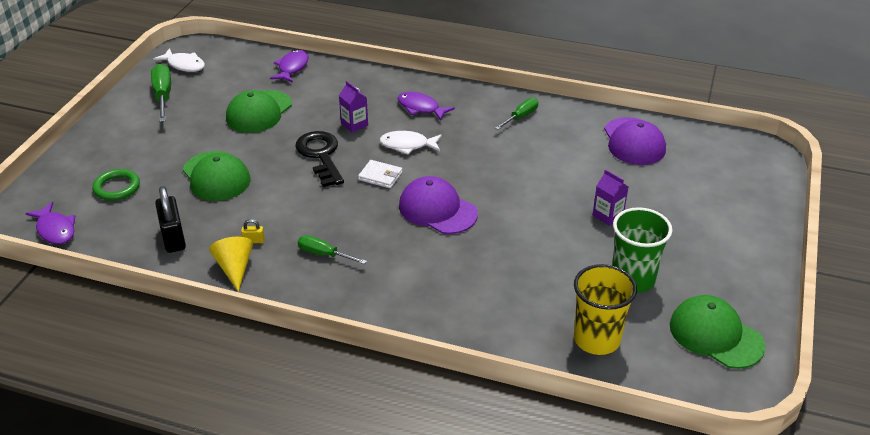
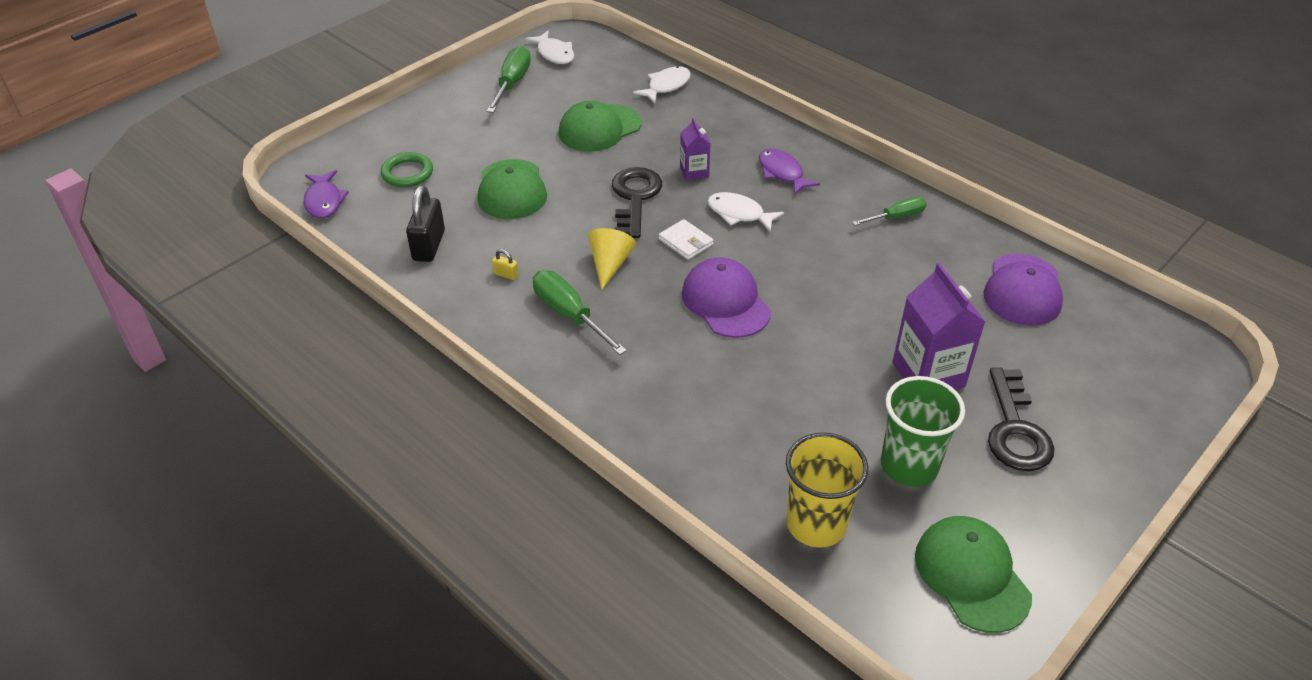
camera: 25 degrees right, 5 degrees up
(234, 268) = (468, 299): yellow cone -> yellow cone (610, 264)
(292, 68) = (666, 86): purple fish -> white fish
(323, 254) = (568, 314): green screwdriver -> green screwdriver, size x1.54
(608, 215) = (928, 374): purple carton -> purple carton, size x1.84
(685, 233) = (1015, 430): none -> black key

